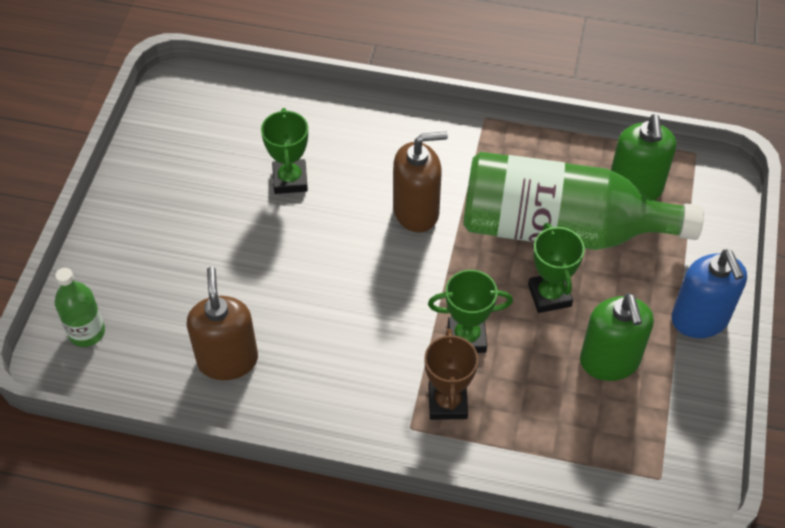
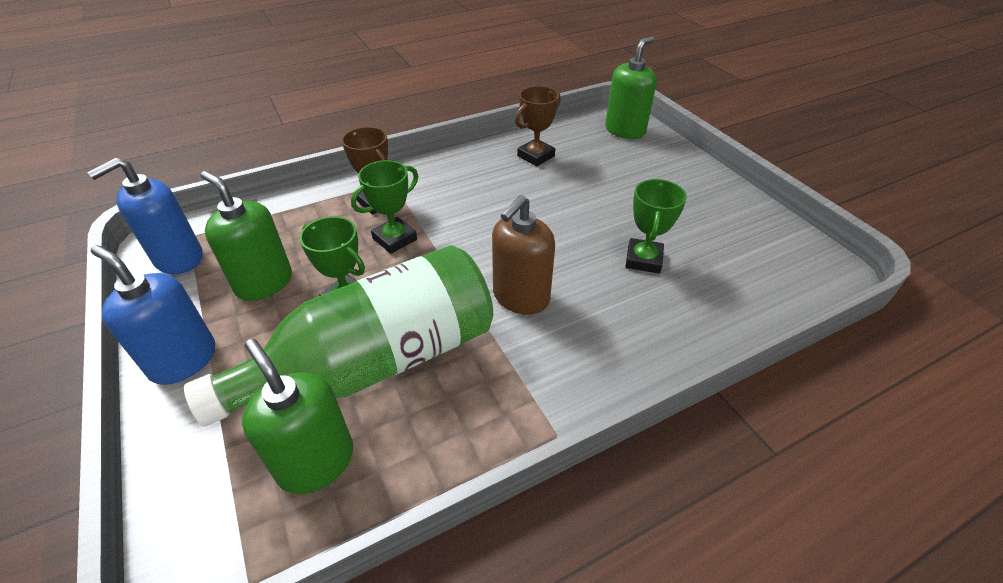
camera: 140 degrees right, 10 degrees down
(87, 332) = (625, 130): green bottle -> green soap dispenser
(227, 360) = (536, 156): brown soap dispenser -> brown trophy
(290, 180) = (643, 259): green trophy -> green trophy turned 60 degrees clockwise
(678, 448) = (178, 259): none -> blue soap dispenser

